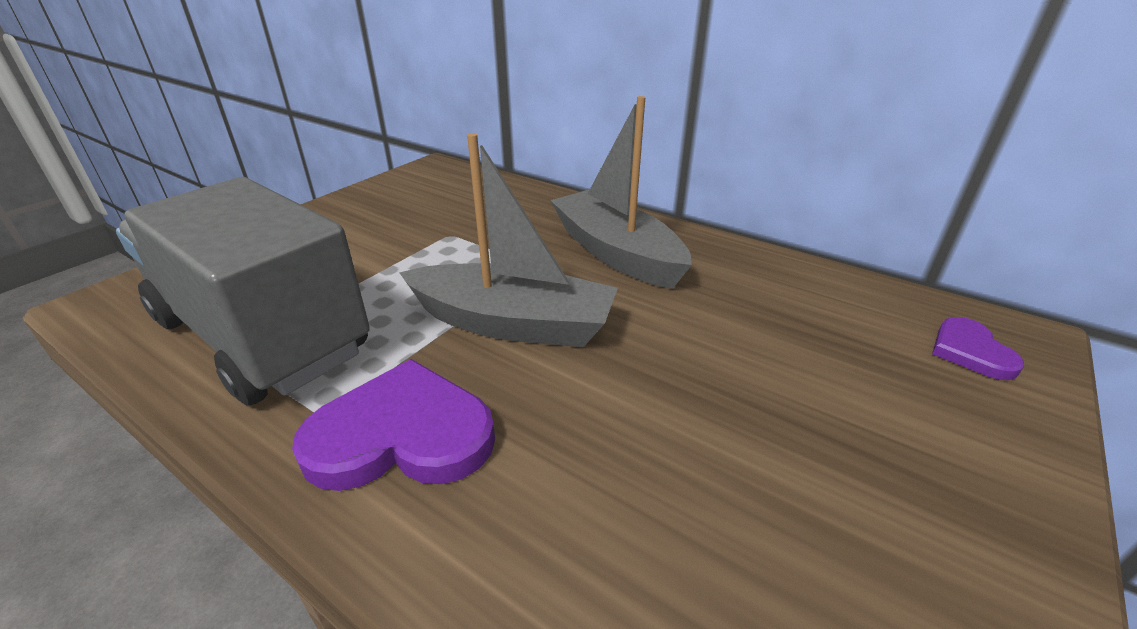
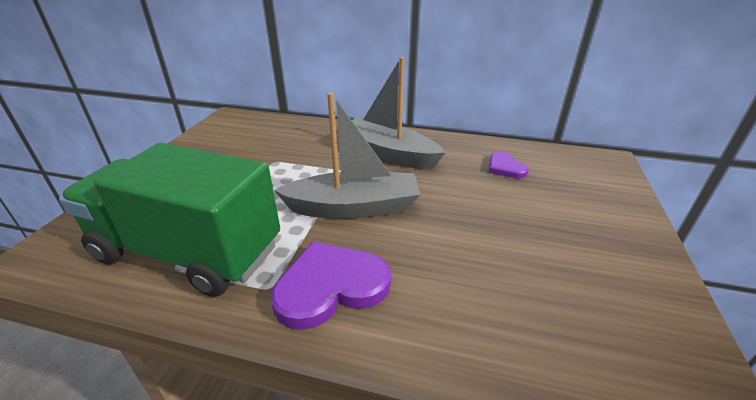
camera: 20 degrees left, 0 degrees up
(262, 335) = (188, 252): grey truck -> green truck
(970, 351) = (591, 172): purple heart -> purple heart (505, 168)

